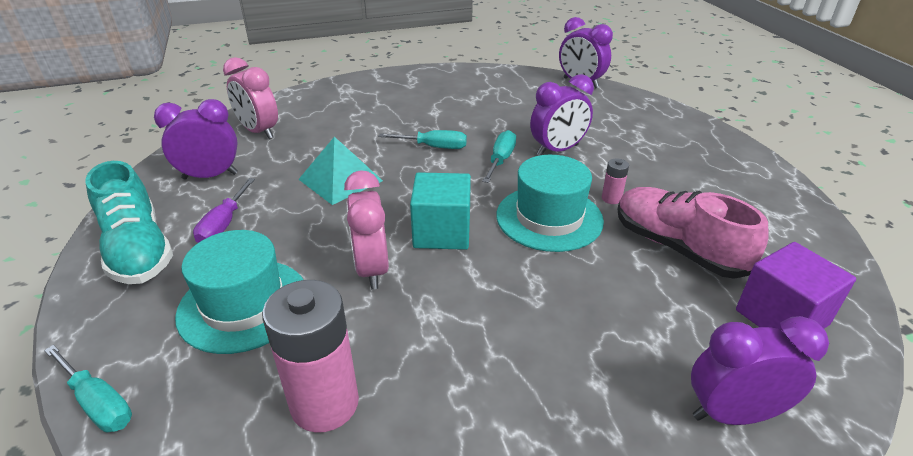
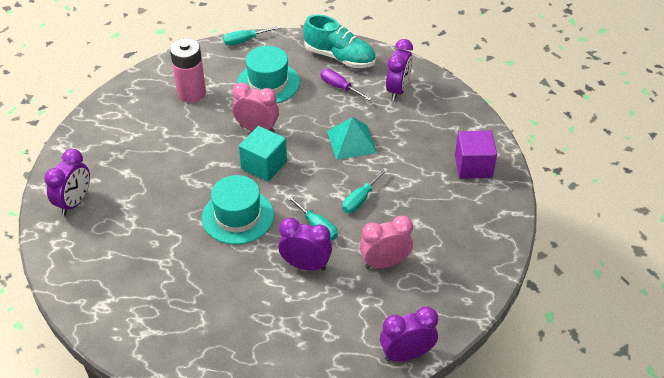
camera: 120 degrees right, 10 degrees up
(138, 250) = (339, 57): turquoise shoe -> turquoise shoe turned 150 degrees counterclockwise
(259, 132) = (445, 120): pink clock -> pink clock (385, 263)
(557, 150) = (305, 265): purple clock -> purple clock turned 105 degrees clockwise
(611, 198) = (230, 258): pink battery -> none
(677, 247) = (165, 257): pink shoe -> none
(781, 317) = (89, 261): purple cube -> purple cube (473, 166)

